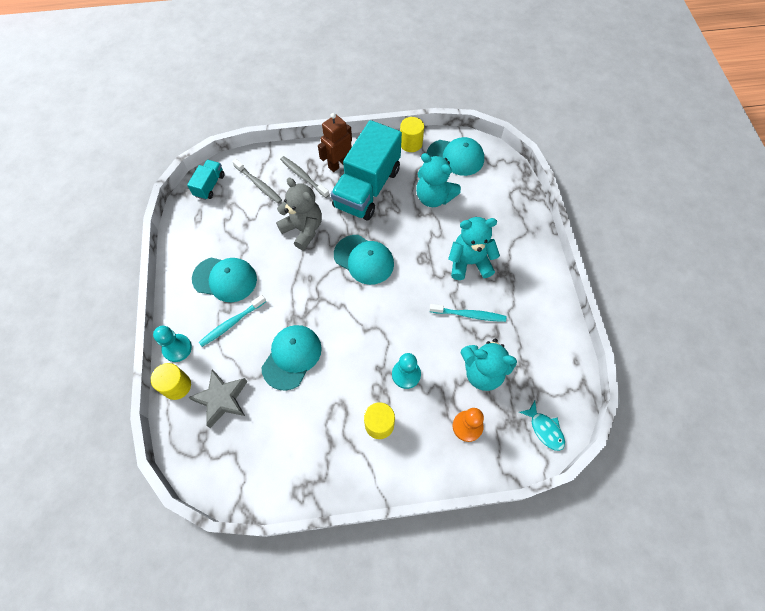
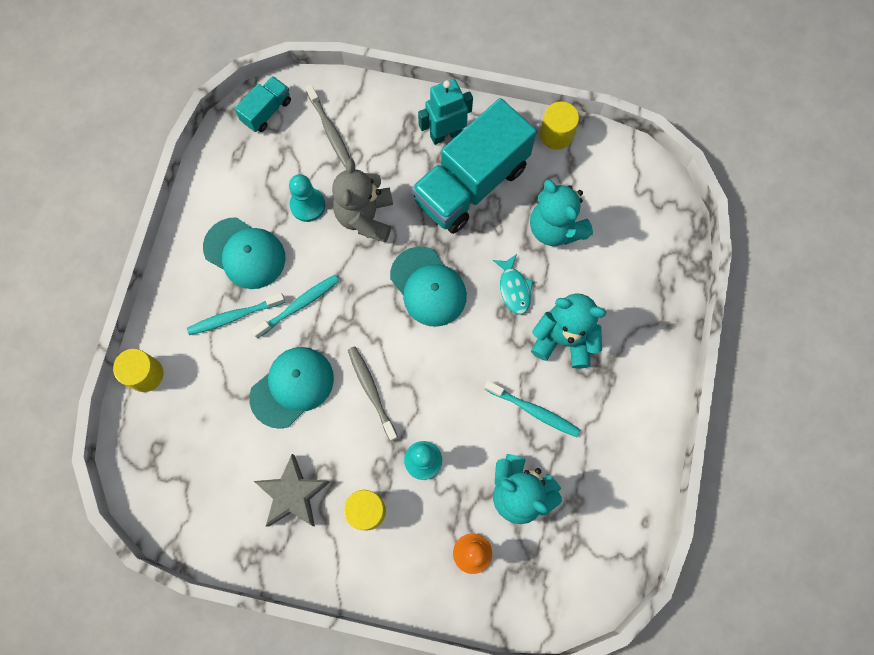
camera: 20 degrees right, 10 degrees up
(177, 348) = (160, 326): turquoise pawn -> turquoise pawn (307, 205)
(222, 399) = (193, 411): grey star -> grey star (293, 494)
(277, 300) = (299, 305): none -> turquoise toothbrush
(303, 177) = (392, 138): grey toothbrush -> grey toothbrush (371, 391)
(303, 229) = (365, 217): grey teddy bear -> grey teddy bear turned 150 degrees counterclockwise
(338, 164) = (445, 134): brown robot -> turquoise robot
(455, 157) = (609, 177): turquoise cap -> none
(545, 429) = (566, 593): turquoise fish -> turquoise fish (514, 289)

